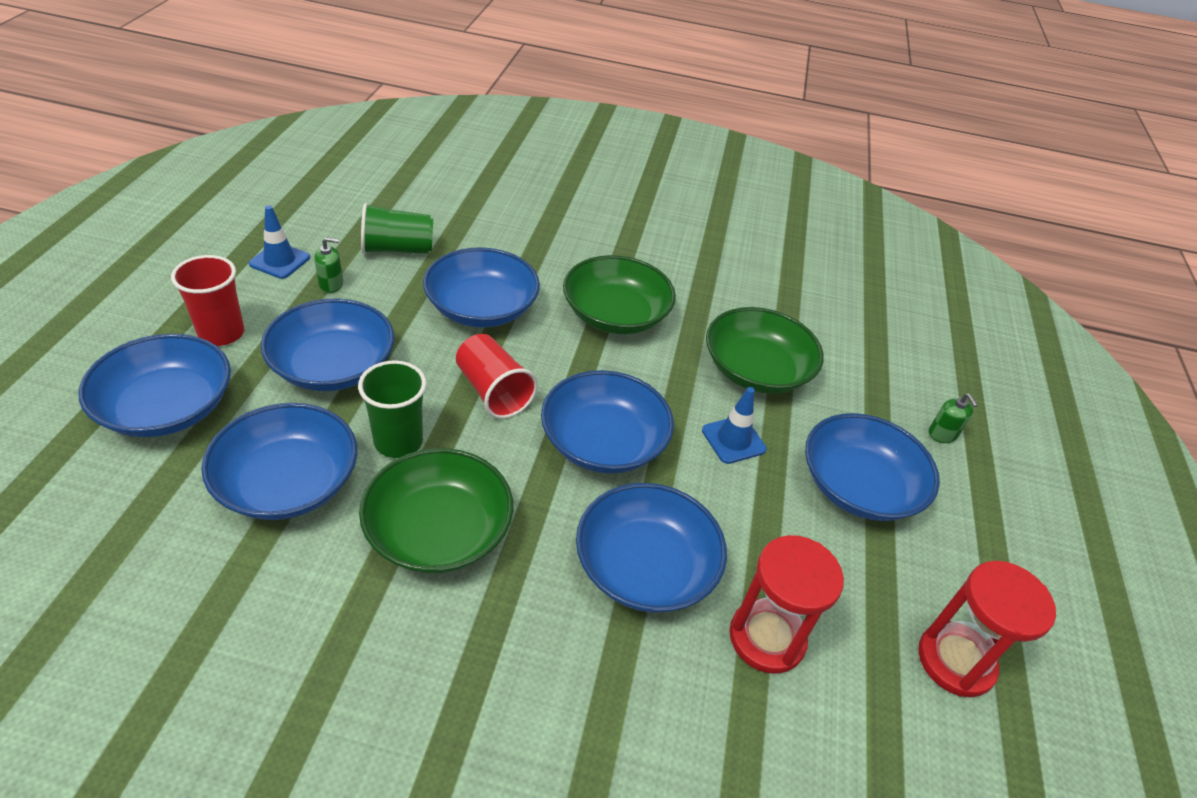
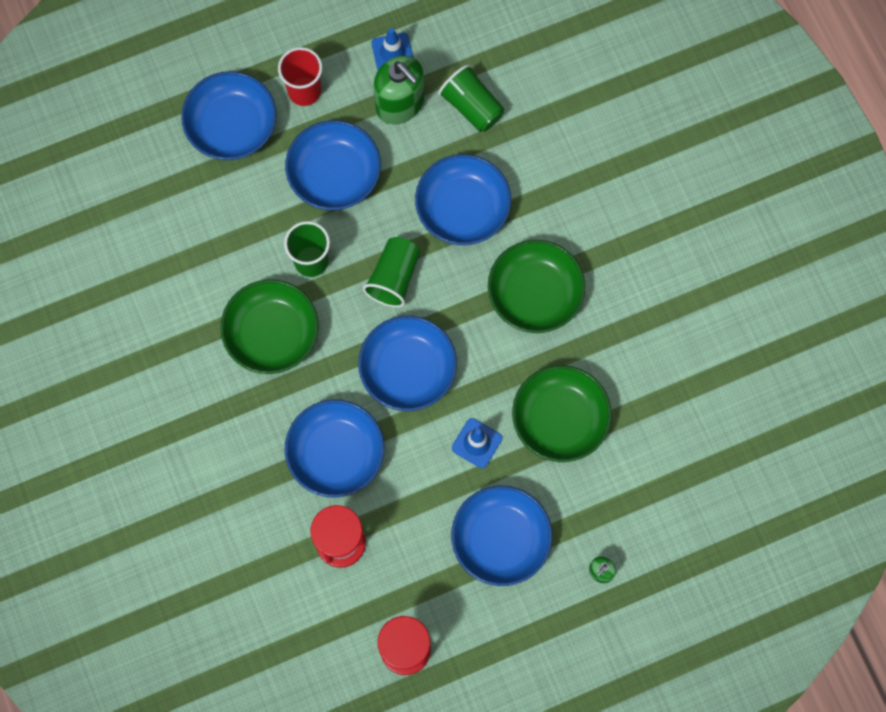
camera: 60 degrees right, 30 degrees up
(288, 482) = (238, 234): blue bowl -> none
(331, 284) = (400, 103): green soap dispenser -> green soap dispenser, size x2.17
(493, 391) = (394, 277): red cup -> green cup

